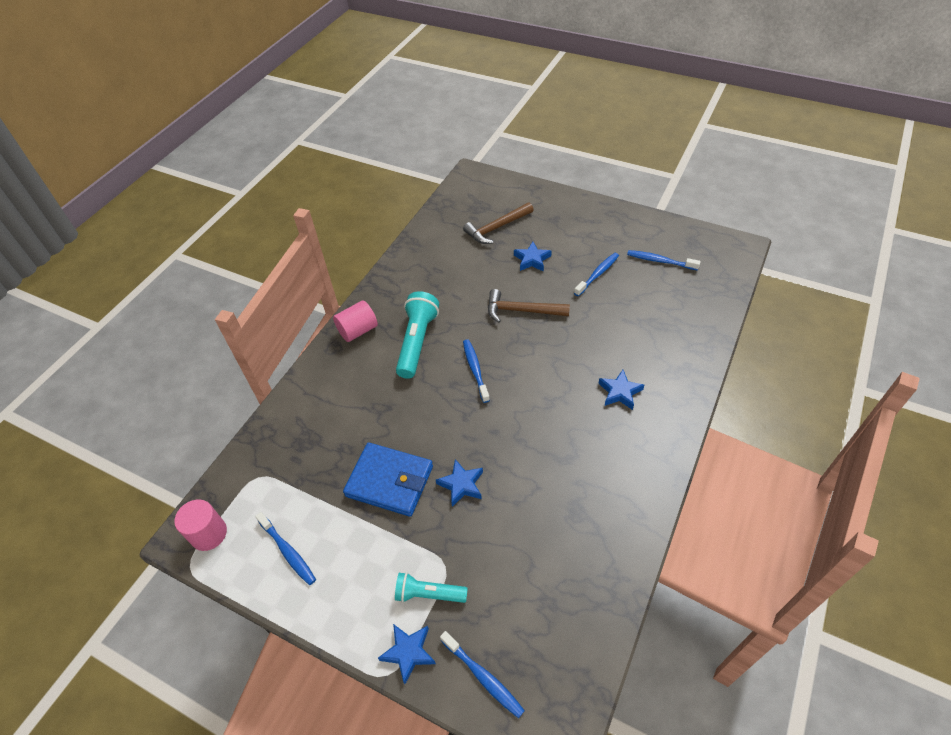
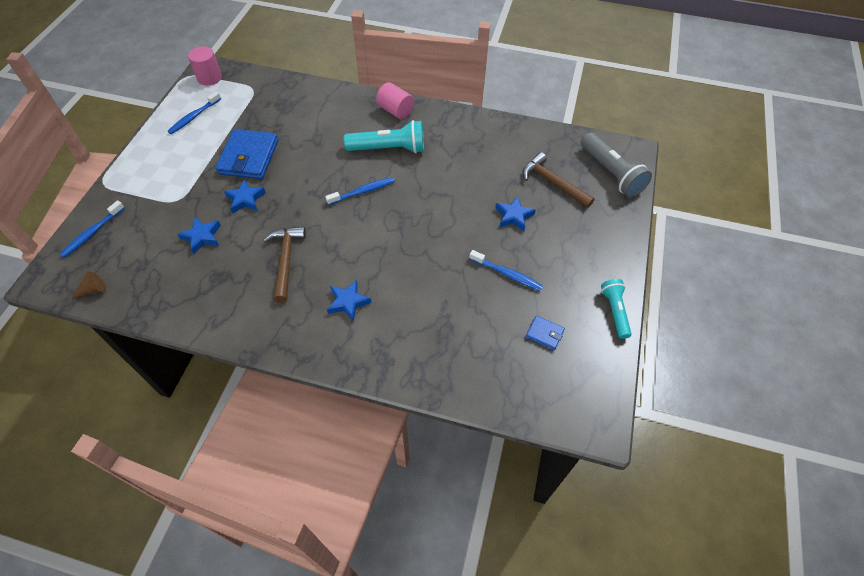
camera: 75 degrees right, 5 degrees up
(408, 652) = (115, 191): blue star -> blue star (202, 237)
(429, 594) = (156, 194): turquoise flashlight -> turquoise flashlight (614, 311)
(494, 191) = (611, 173): none -> grey flashlight
(521, 311) = (440, 216): brown hammer -> brown hammer (286, 260)
(582, 662) = (93, 290): none -> brown cone
(660, 261) = (544, 334): blue toothbrush -> blue wallet

